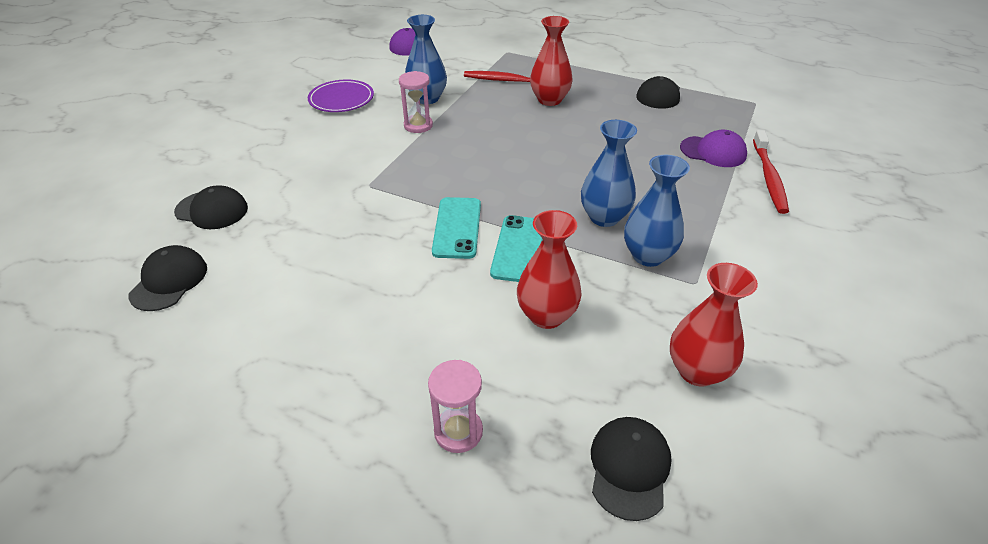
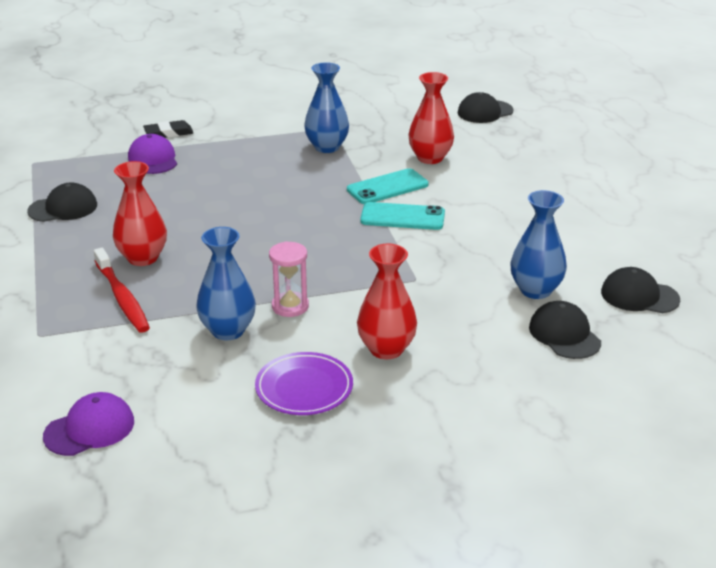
camera: 130 degrees left, 10 degrees down
(169, 281) = (639, 296): black cap -> black cap turned 45 degrees clockwise
(457, 228) = (402, 217): turquoise phone -> turquoise phone turned 45 degrees clockwise
(458, 431) = (539, 151): pink hourglass -> none
(604, 217) = (306, 172): blue vase -> blue vase (535, 290)
(697, 371) = (402, 112): red vase -> red vase (386, 349)
(769, 177) = (168, 133): red toothbrush -> black eraser

